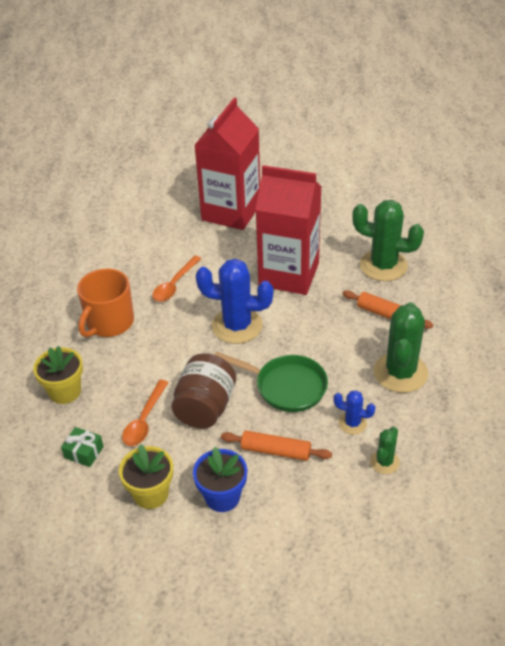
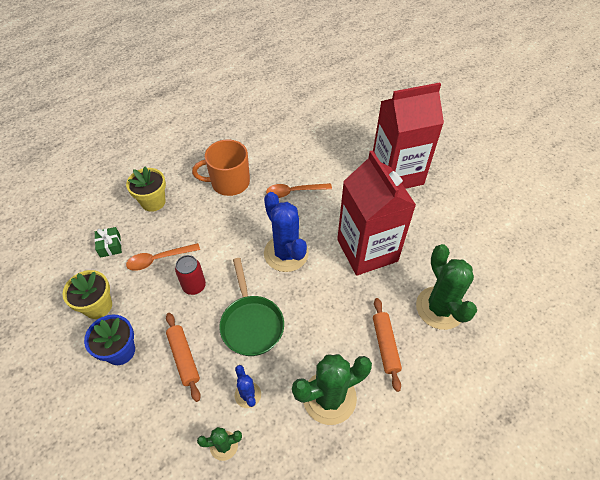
camera: 50 degrees right, 10 degrees up
(205, 407) = (194, 286): brown jar -> red can

